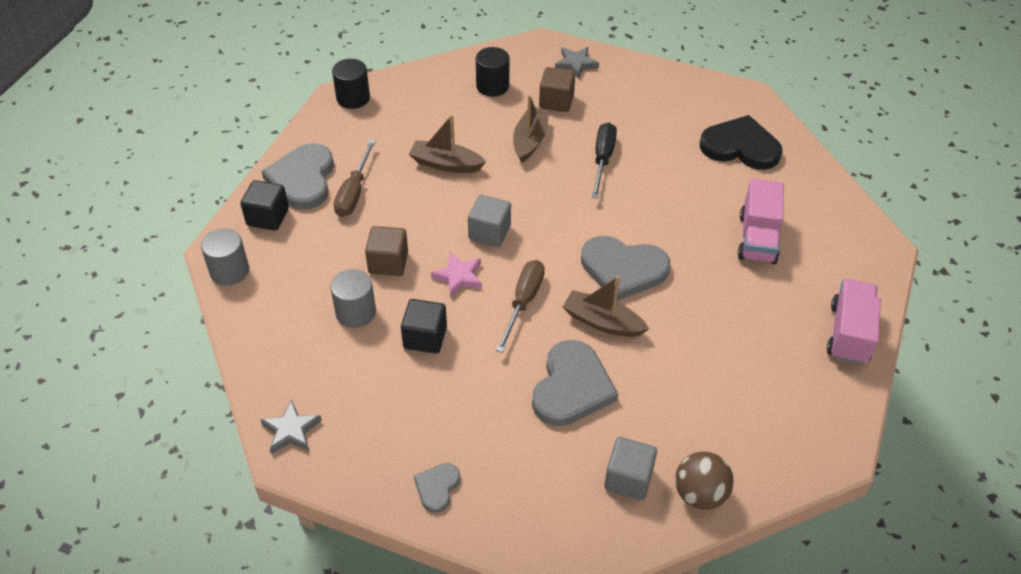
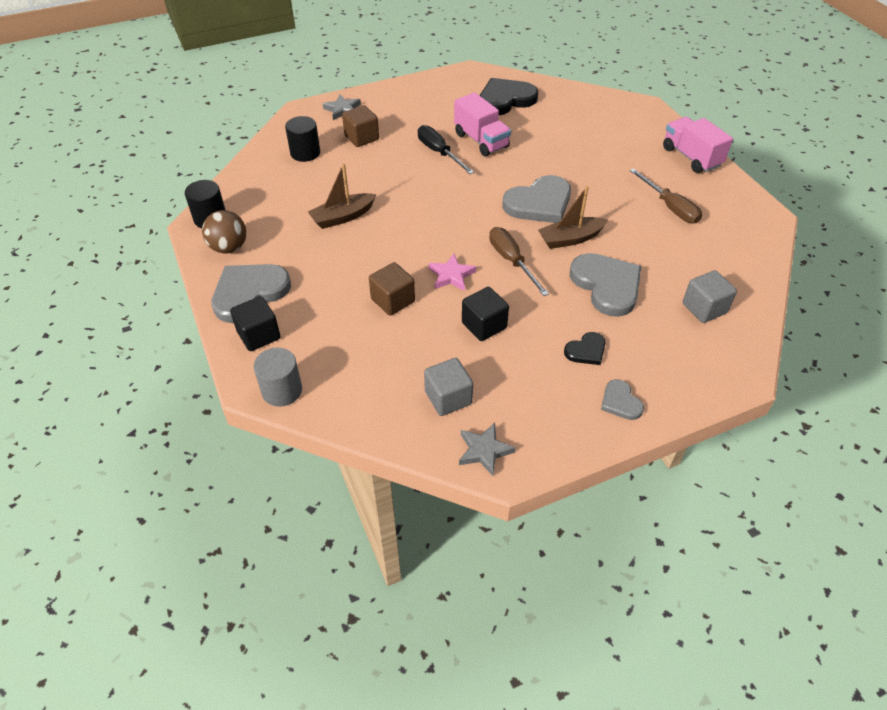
camera: 45 degrees left, 0 degrees up
(303, 179) = (249, 293): grey heart -> grey heart turned 90 degrees clockwise
(354, 192) = (302, 275): brown screwdriver -> brown screwdriver (670, 207)
(355, 312) = (416, 346): grey cylinder -> none
(472, 425) = (586, 350): none -> black heart
(489, 232) = (432, 237): grey cube -> grey cube (448, 398)
(530, 140) = (378, 169): brown boat -> none
(700, 494) = (745, 286): brown ball -> brown ball (229, 247)
(757, 239) = (583, 140): pink truck -> pink truck (481, 140)

